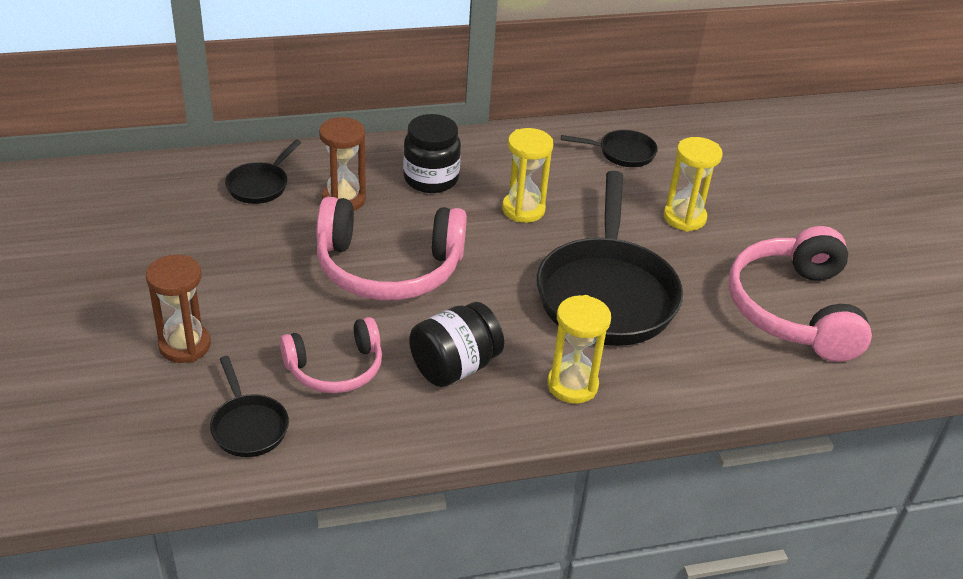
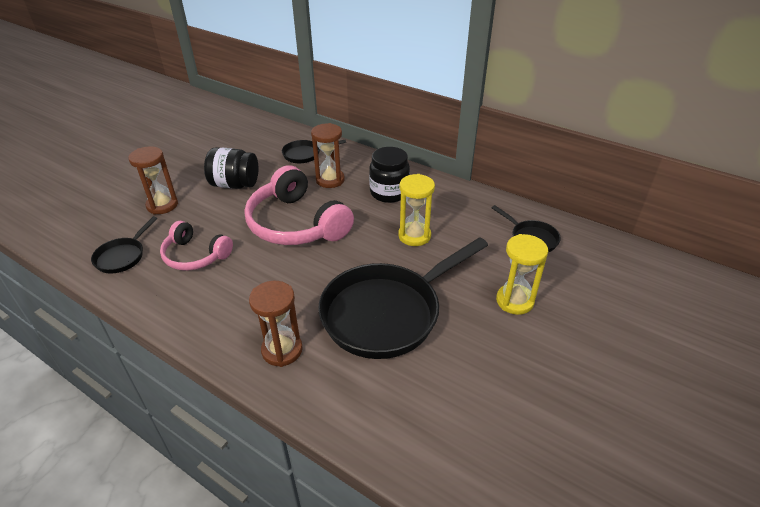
camera: 50 degrees right, 0 degrees up
(454, 367) = (243, 294): black jar -> black jar (235, 184)
(572, 385) = (282, 350): yellow hourglass -> brown hourglass
(793, 309) = (505, 417): pink headphones -> none

